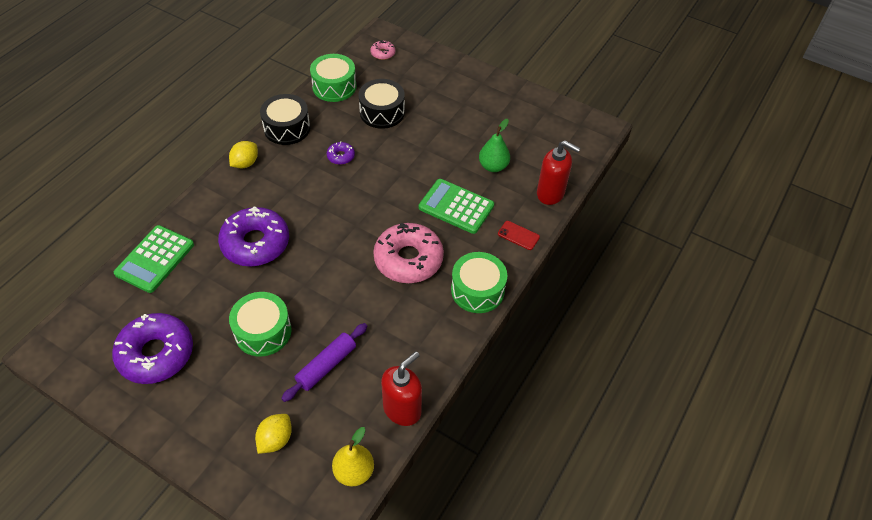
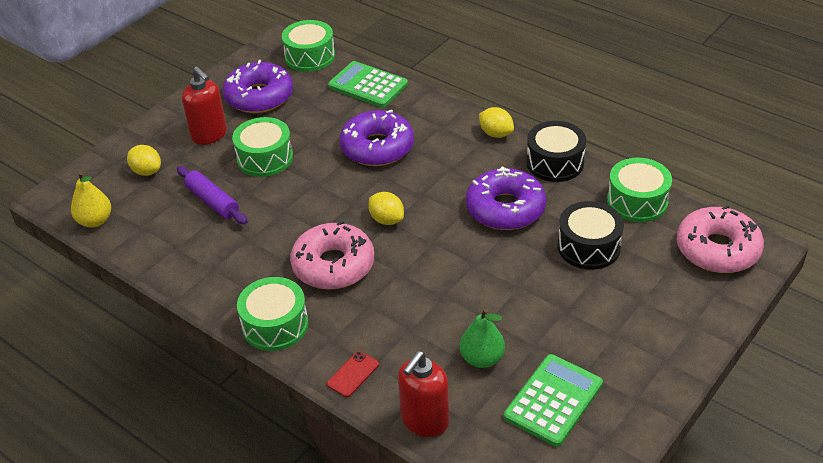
camera: 100 degrees right, 10 degrees down
(89, 316) = (310, 57): none -> green drum
(341, 156) = (505, 209): purple donut -> purple donut, size x2.25
(353, 229) = (386, 220): none -> yellow lemon
(383, 53) = (717, 249): pink donut -> pink donut, size x2.25
(402, 409) = (145, 255): red soap dispenser -> red soap dispenser (209, 135)
(456, 206) = (411, 313): green calculator -> green calculator (553, 400)

